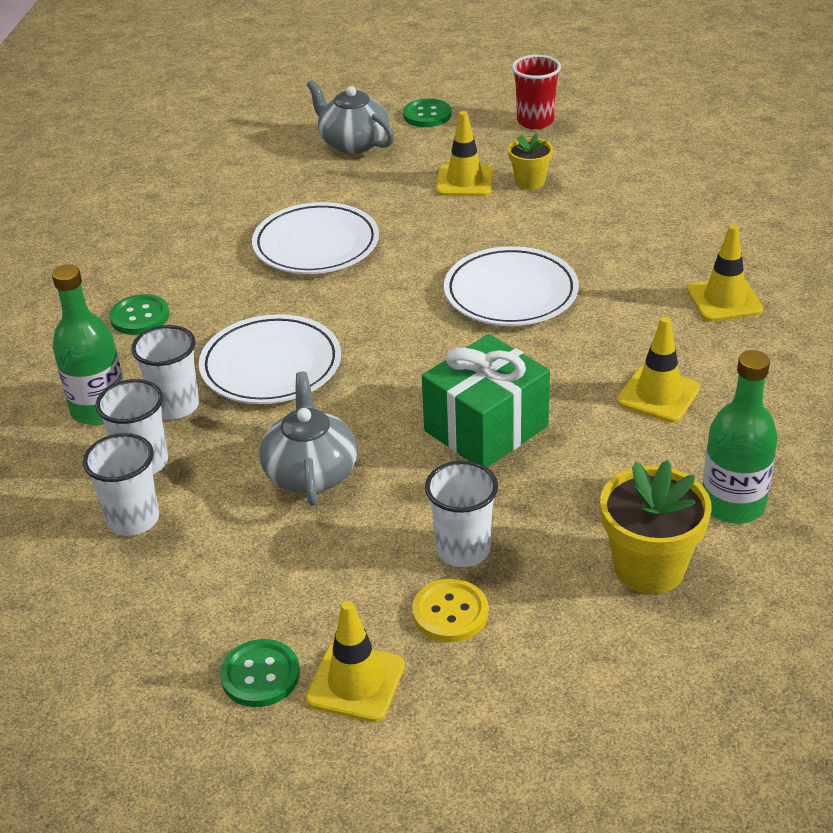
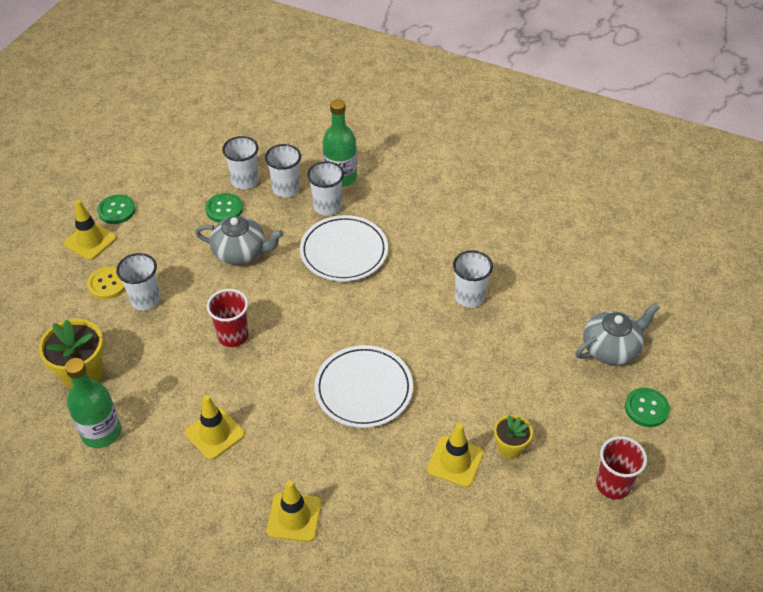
camera: 105 degrees right, 10 degrees up
(140, 317) = (422, 202): green button -> green button (224, 209)
(316, 244) = (469, 297): white plate -> white cup
(464, 181) = (526, 404): yellow traffic cone -> yellow traffic cone (455, 461)
(486, 428) = (233, 336): green gift -> red cup

